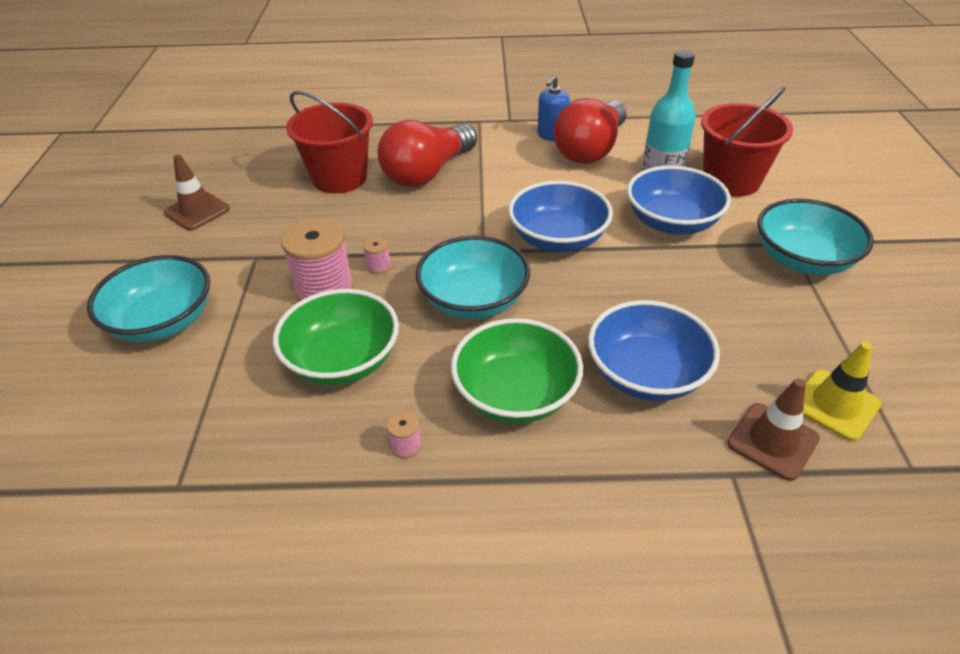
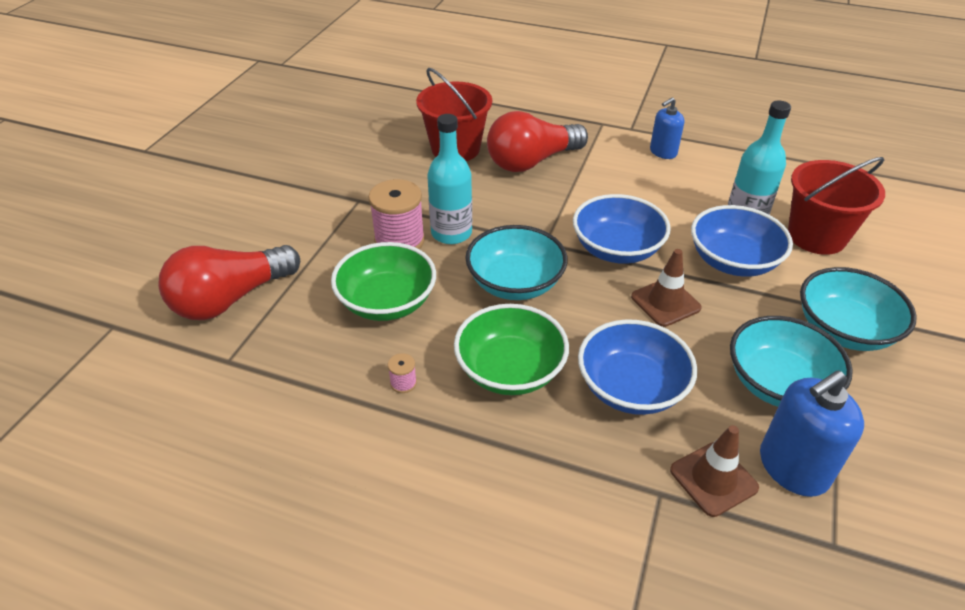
camera: 20 degrees right, 0 degrees up
(163, 321) = (269, 234): turquoise bowl -> turquoise bowl (778, 383)
(197, 211) = (331, 150): brown traffic cone -> brown traffic cone (665, 302)
(379, 266) = (451, 233): pink spool -> turquoise bottle
(590, 150) = (692, 174): red light bulb -> red light bulb (230, 299)
(835, 405) = (793, 468): yellow traffic cone -> blue soap dispenser

